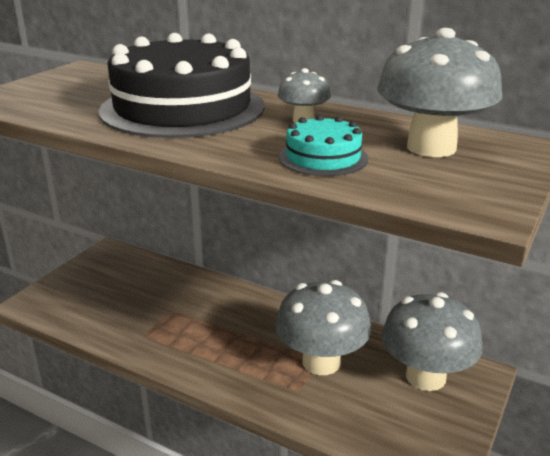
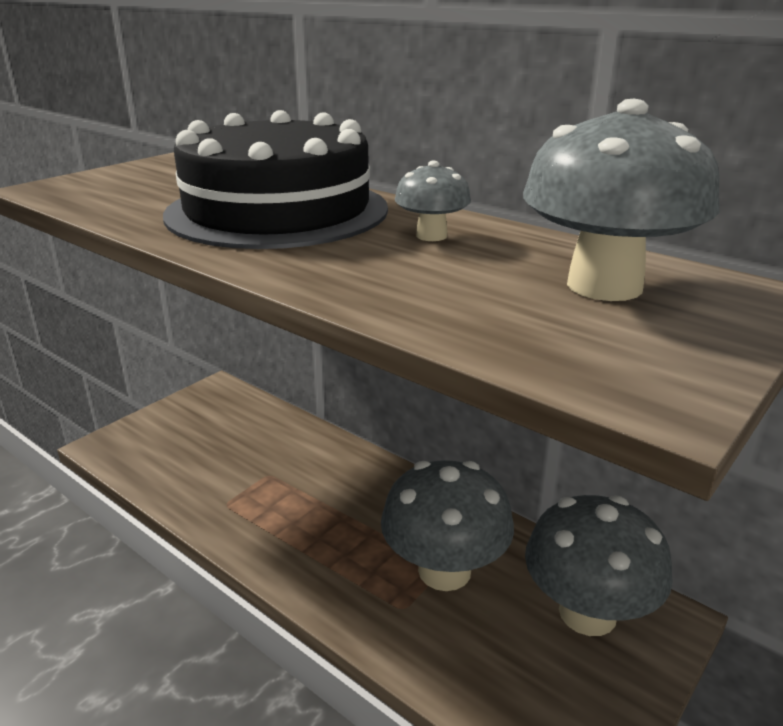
camera: 10 degrees right, 0 degrees up
(323, 157) = (434, 289): turquoise cake -> none

